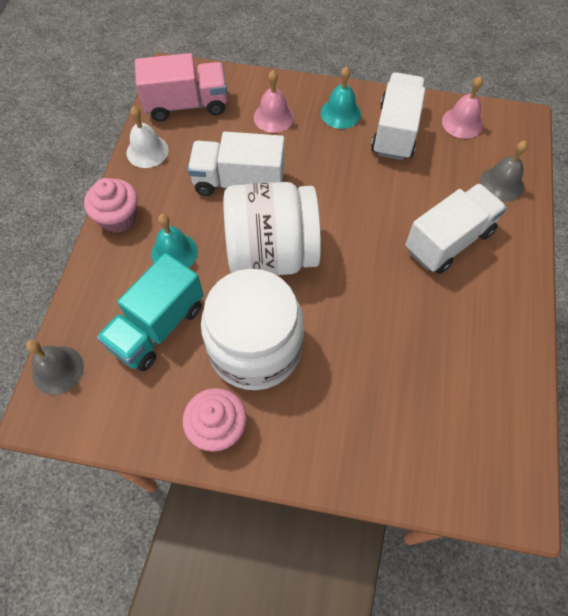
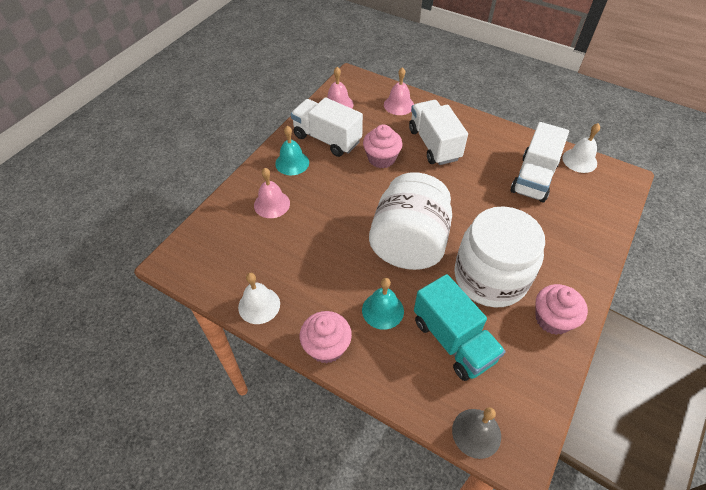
camera: 70 degrees left, 10 degrees down
(186, 105) = (220, 261): pink truck -> none
(239, 182) = (329, 246): white truck -> white truck (533, 178)
(392, 192) = (381, 158): none -> pink cupcake
(501, 184) = (399, 105): grey bell -> pink bell
(521, 433) = (579, 160): none -> white bell

